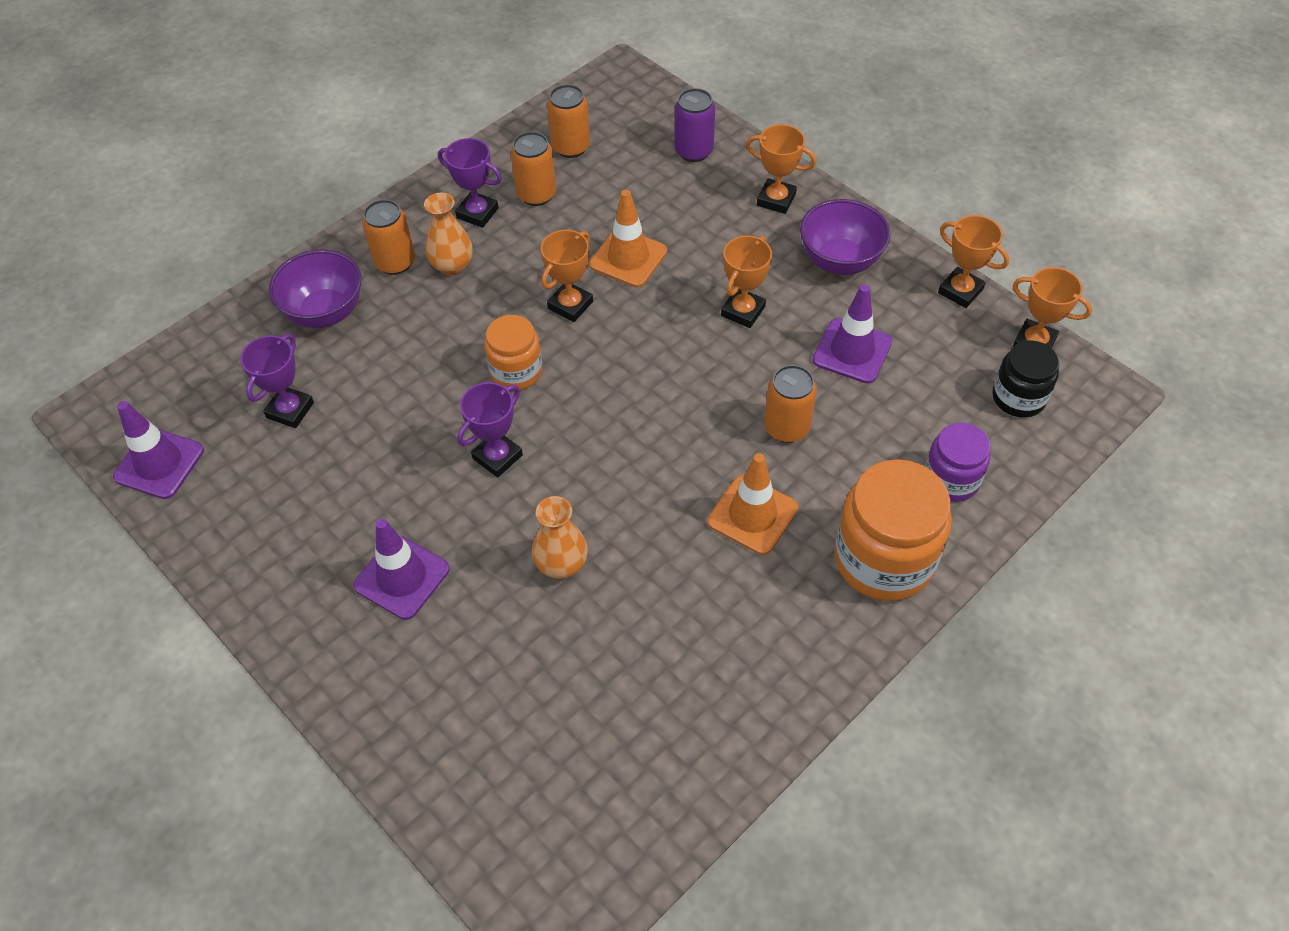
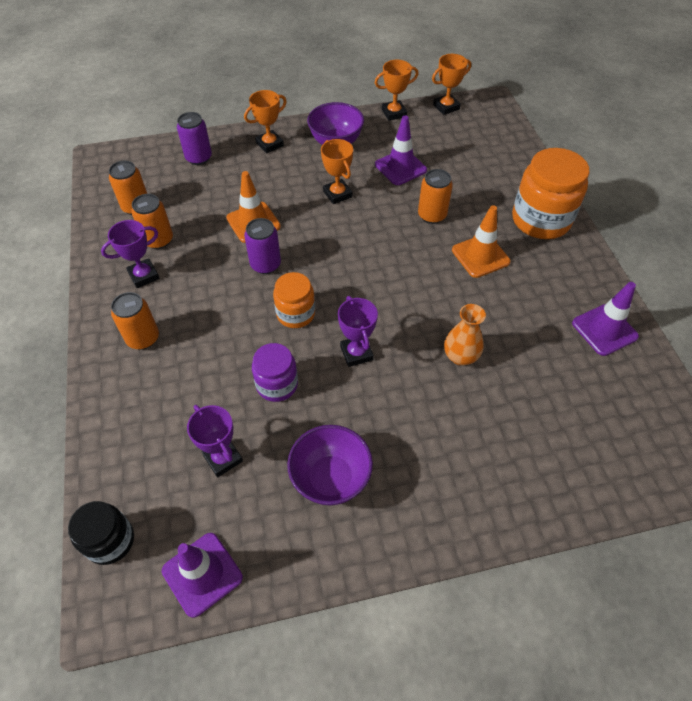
camera: 60 degrees left, 0 degrees up
(325, 312) = (150, 399): purple bowl -> purple bowl (330, 478)
(402, 577) = (417, 447): purple traffic cone -> purple traffic cone (604, 330)
(452, 266) = (177, 308): orange vase -> none
(570, 305) = (265, 264): orange trophy -> purple can
(951, 479) = (508, 173): purple jar -> purple jar (277, 384)
(1018, 397) = (475, 128): black jar -> black jar (110, 541)

